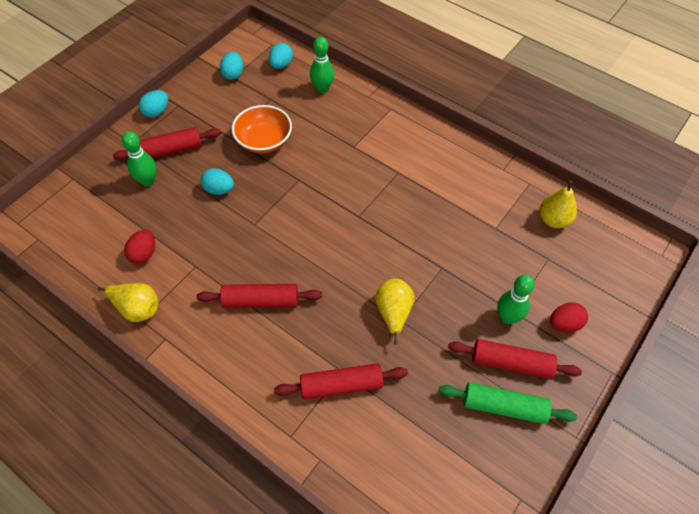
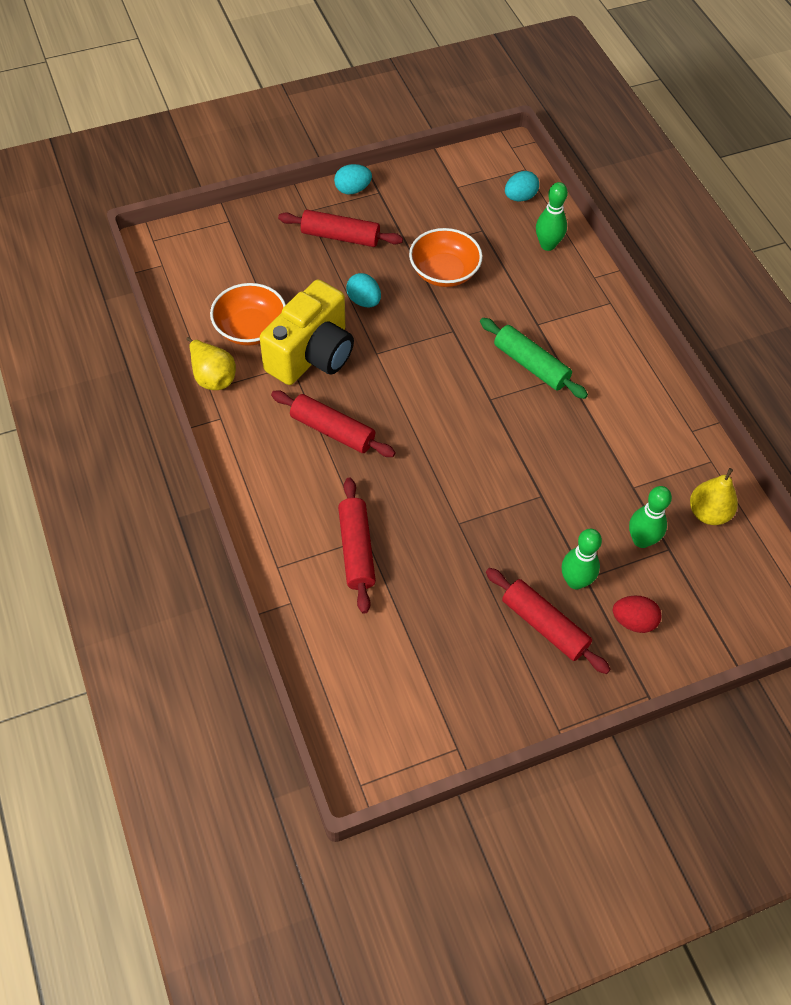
camera: 30 degrees right, 0 degrees up
(144, 254) = (250, 328): red egg -> orange bowl
(148, 181) = (299, 258): green bowling pin -> green bowling pin (641, 540)
(206, 250) = (312, 355): none -> yellow camera
(233, 74) = (460, 184): turquoise egg -> none
(341, 385) = (356, 550): red rolling pin -> red rolling pin turned 60 degrees clockwise
(393, 313) = (457, 512): yellow pear -> none
(503, 406) = (504, 660): green rolling pin -> green rolling pin (531, 365)

